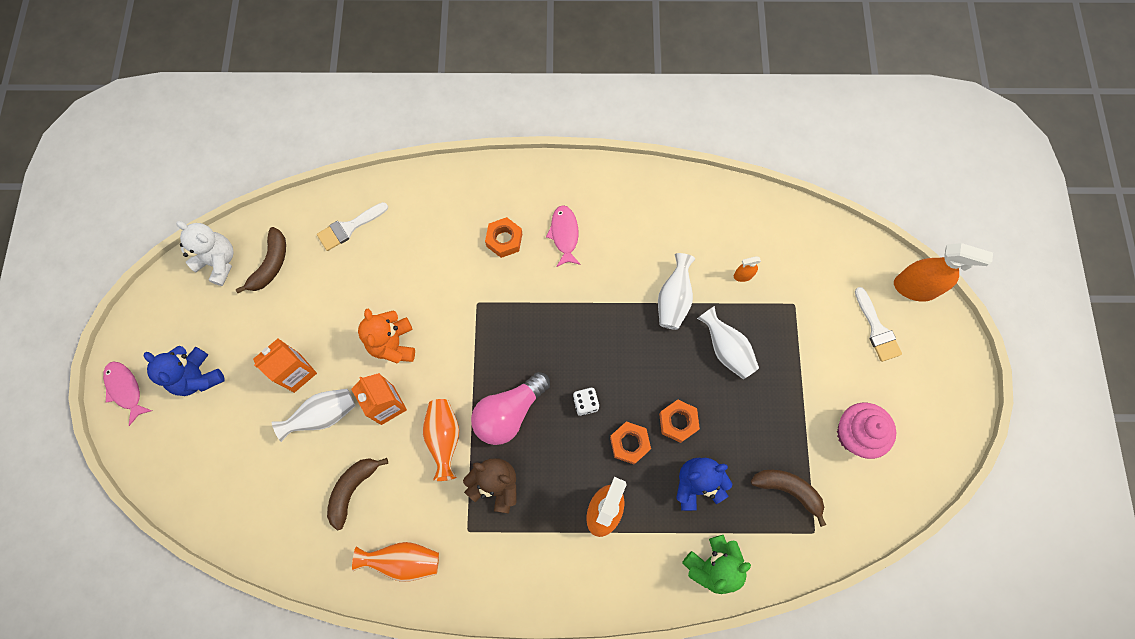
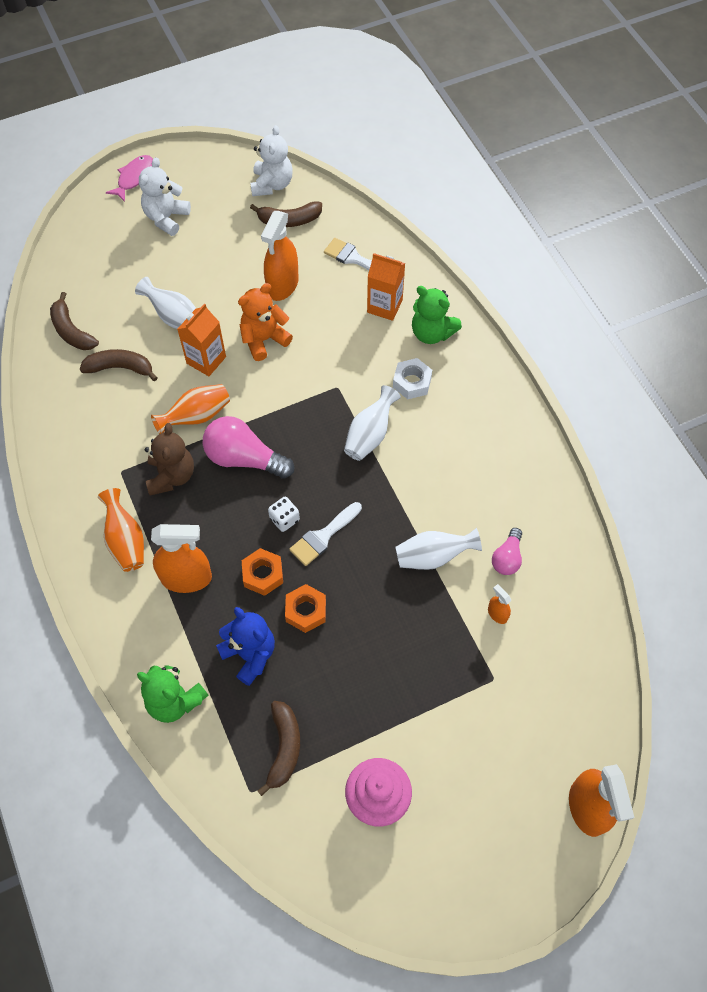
camera: 65 degrees right, 10 degrees down
(198, 377) = (166, 218): blue teddy bear -> white teddy bear
(283, 522) = (72, 331): none -> brown banana
(297, 372) = (203, 282): orange carton -> orange carton (384, 306)
(342, 302) = (282, 285): none -> orange spray bottle
(403, 560) = (75, 433): orange vase -> orange vase (126, 540)
(463, 201) = (432, 333): none -> green teddy bear
(504, 240) = (412, 382): orange nut -> white nut
(564, 235) = (446, 430): pink fish -> none
(699, 245) = (507, 558): none -> pink light bulb
(726, 349) = (406, 628): white vase -> white vase (370, 434)
(877, 329) = (512, 780): white brush -> white brush (323, 536)

